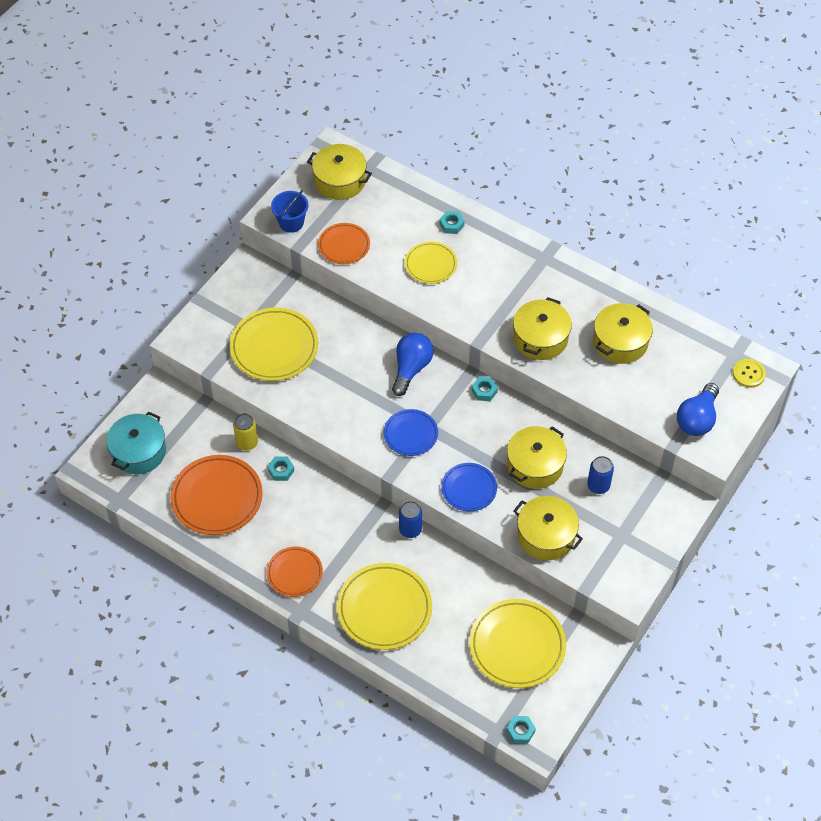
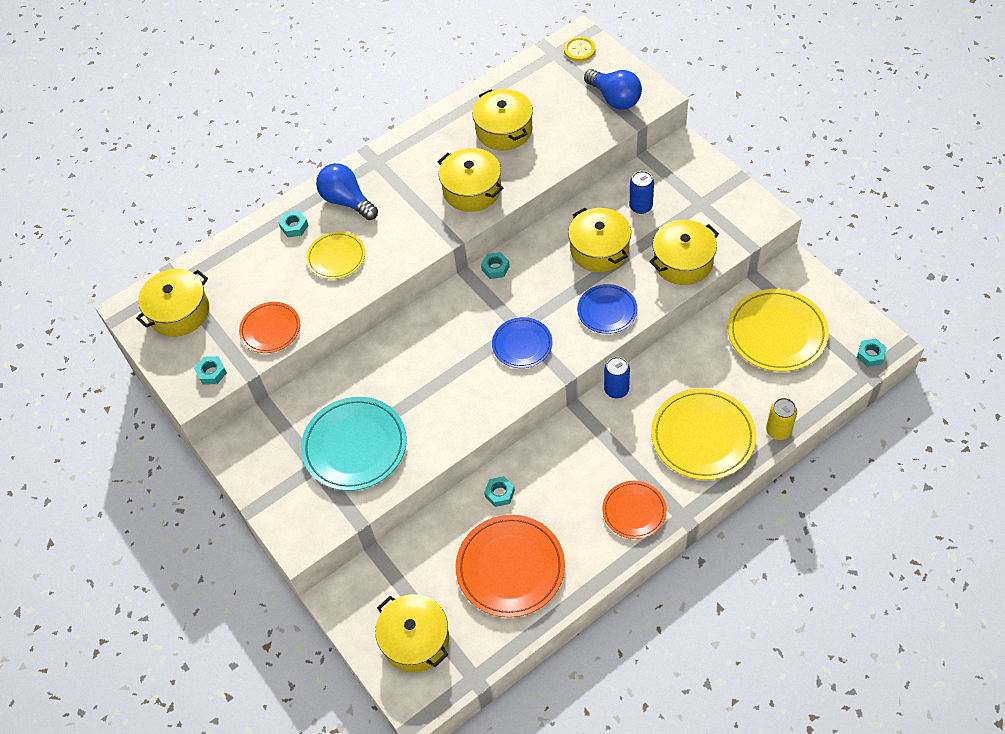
camera: 65 degrees left, 0 degrees up
(139, 451) = (415, 640): turquoise pot -> yellow pot
(247, 443) = (450, 519): yellow can -> yellow can (778, 430)
(274, 347) = (355, 446): yellow plate -> turquoise plate
(291, 223) = (212, 373): blue bucket -> turquoise nut
(411, 368) = (440, 324): blue light bulb -> blue light bulb (347, 201)

